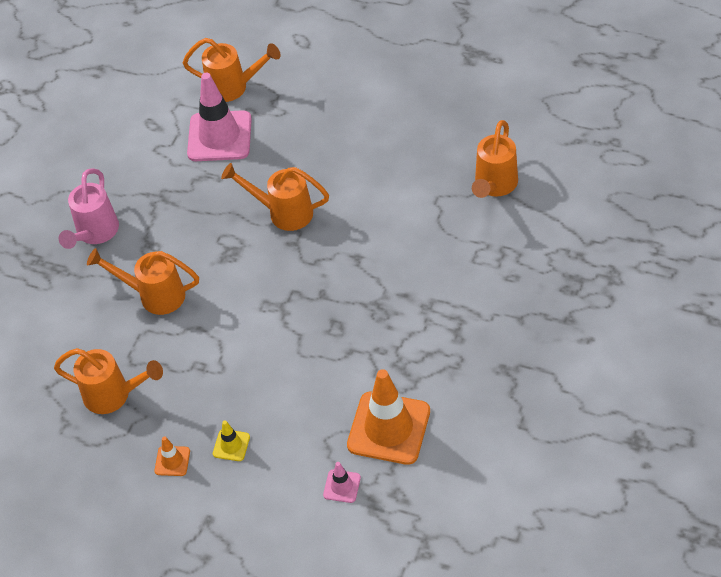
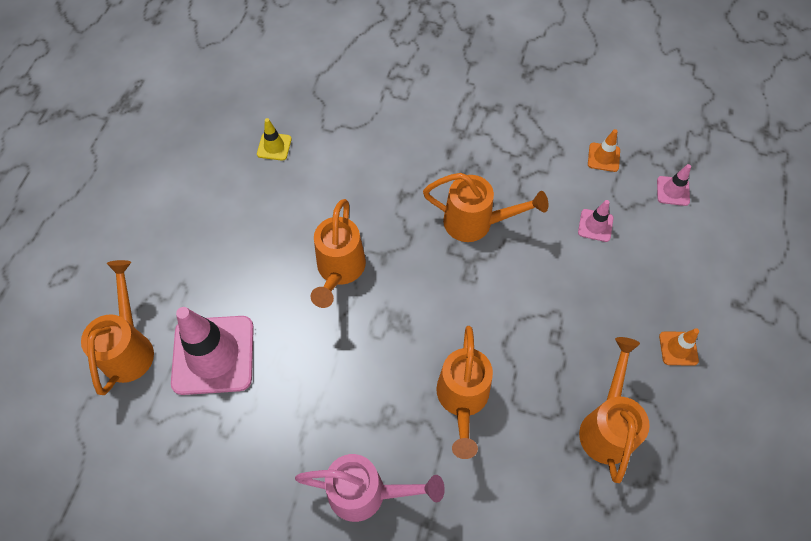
camera: 100 degrees left, 10 degrees up
(231, 445) = (648, 292): yellow traffic cone -> yellow traffic cone (274, 146)
(308, 410) = (595, 225): none -> pink traffic cone
(389, 428) = (603, 157): orange traffic cone -> orange traffic cone, size x0.45
(494, 186) = (313, 83): orange watering can -> orange watering can (476, 223)

